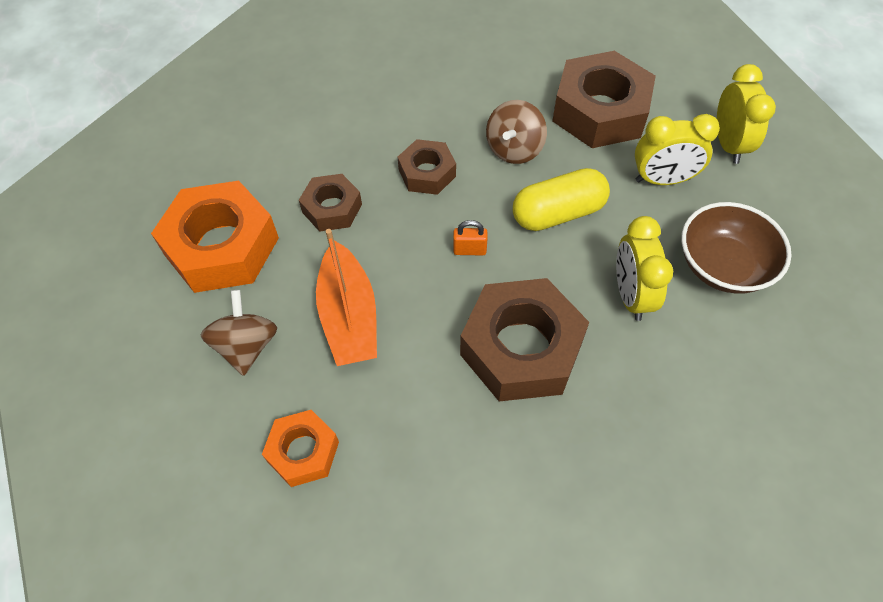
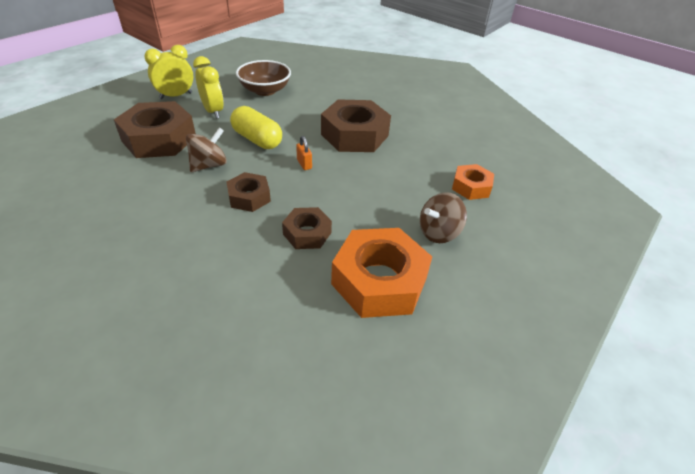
camera: 120 degrees left, 15 degrees down
(349, 316) = (383, 196): orange boat -> none
(514, 149) = (209, 165): brown spinning top -> brown spinning top turned 45 degrees counterclockwise
(630, 295) = (299, 111): yellow clock -> none

